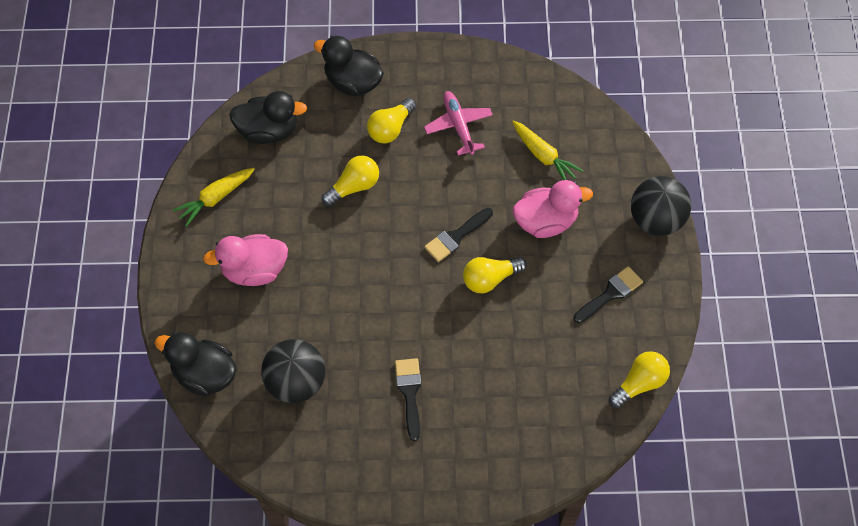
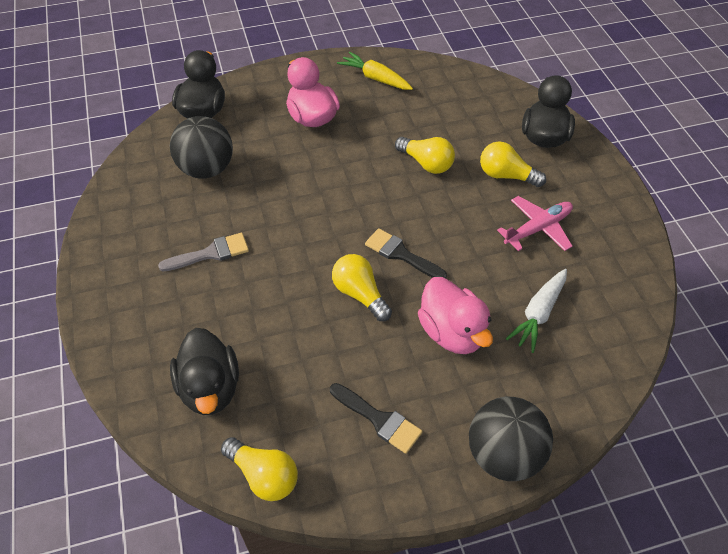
camera: 75 degrees right, 10 degrees down
(269, 131) = (459, 94): black duck -> black duck (210, 388)
(409, 393) = (211, 253): black brush -> grey brush
(543, 156) = (538, 313): yellow carrot -> white carrot

